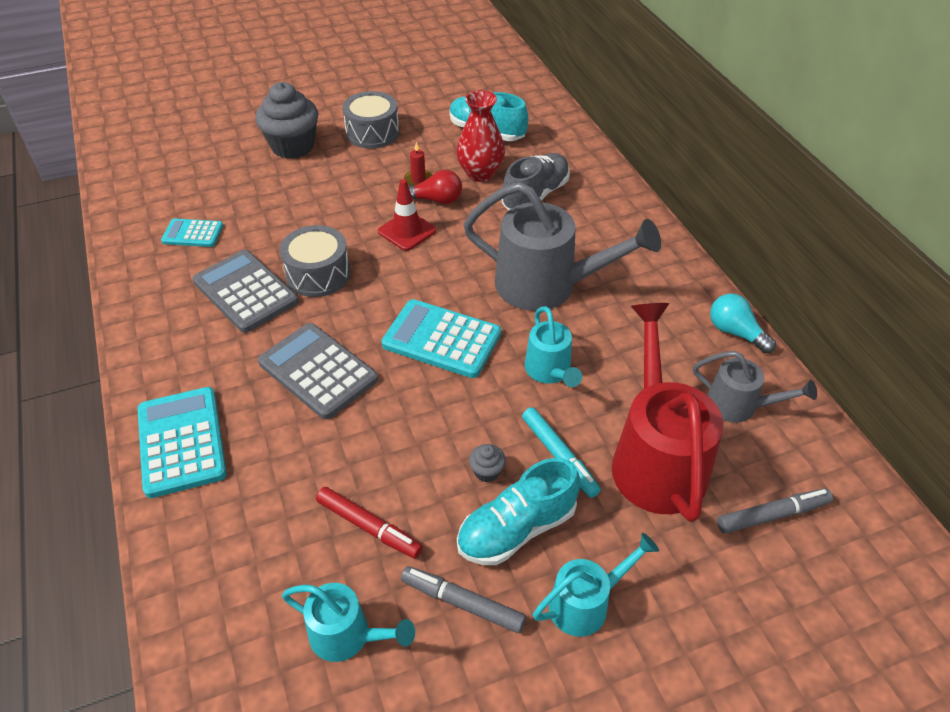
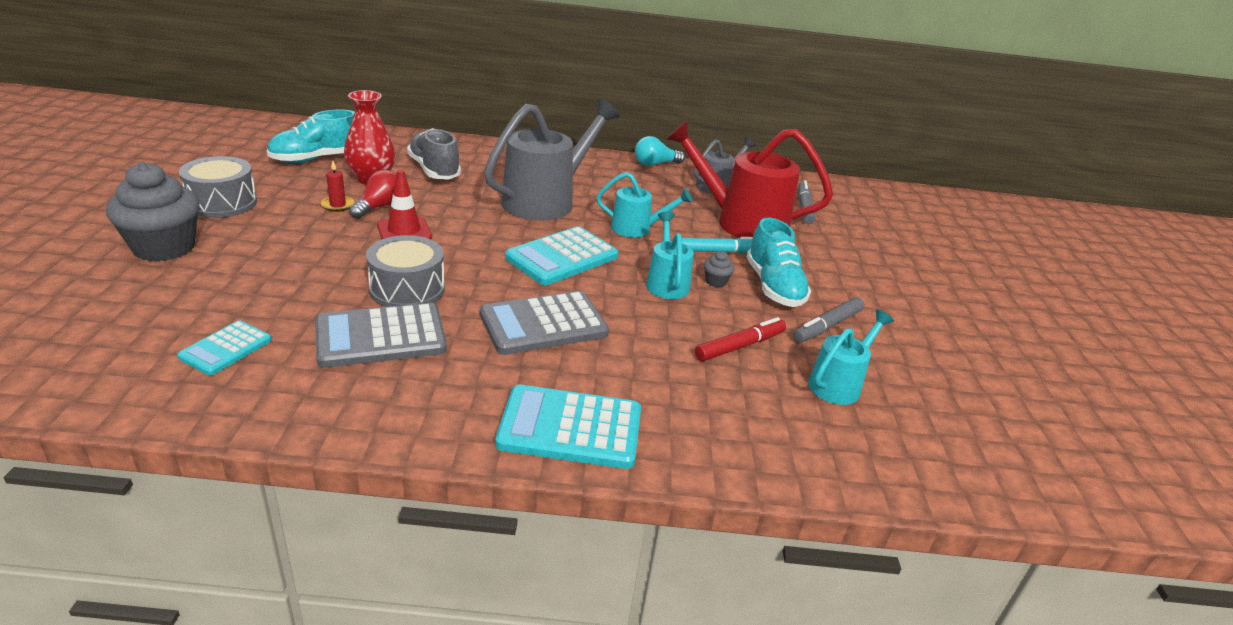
camera: 70 degrees left, 15 degrees down
(586, 603) = (844, 282): turquoise watering can -> turquoise watering can (666, 282)

